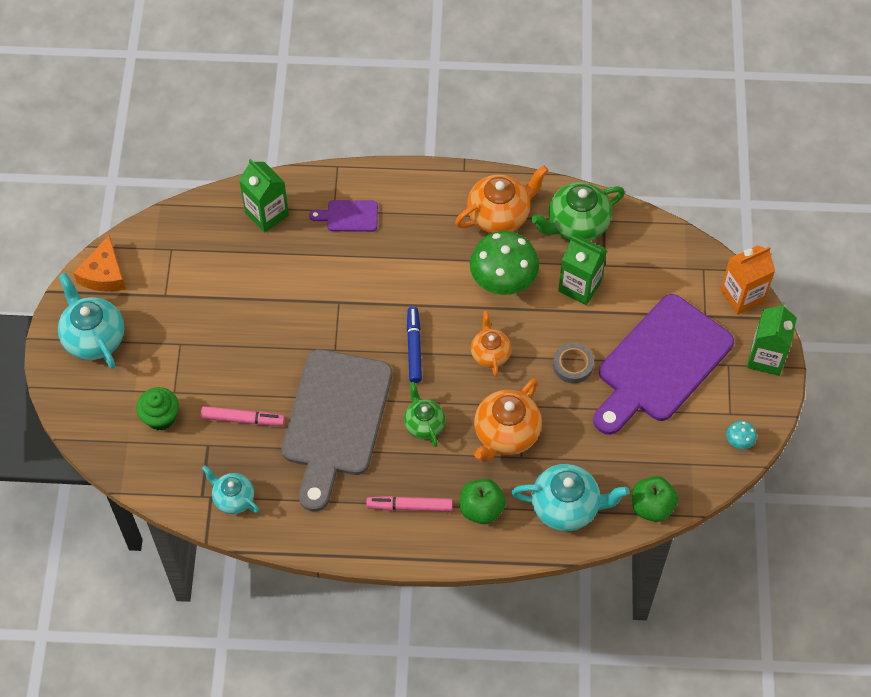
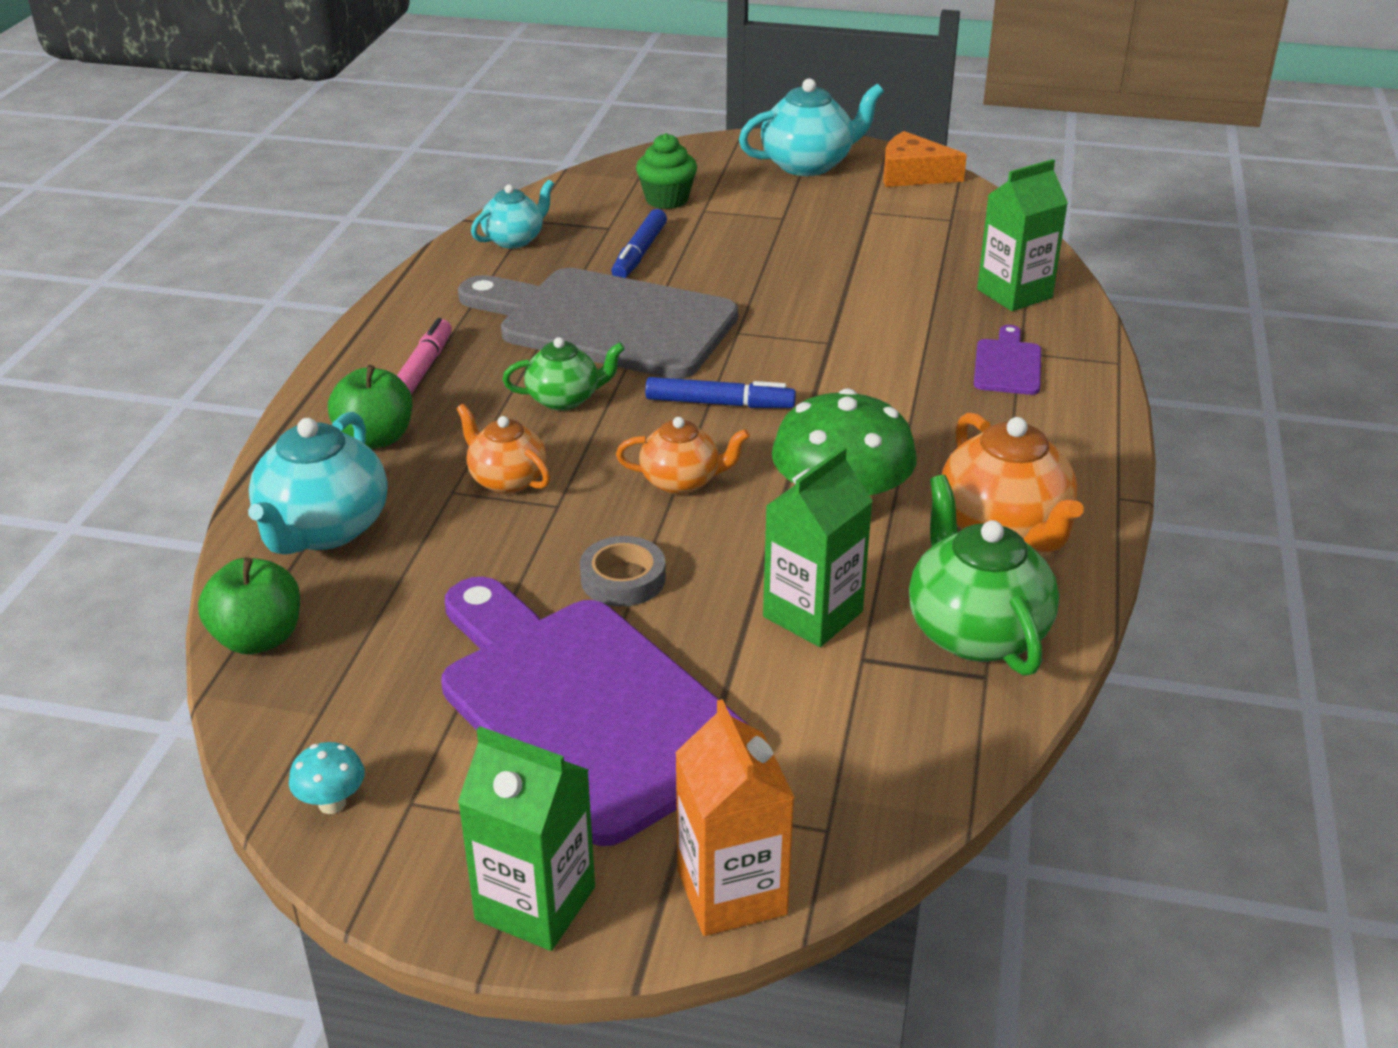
camera: 100 degrees right, 25 degrees down
(243, 419) = (639, 253): pink marker -> blue marker
(505, 434) = (506, 480): orange teapot -> orange teapot, size x0.62

